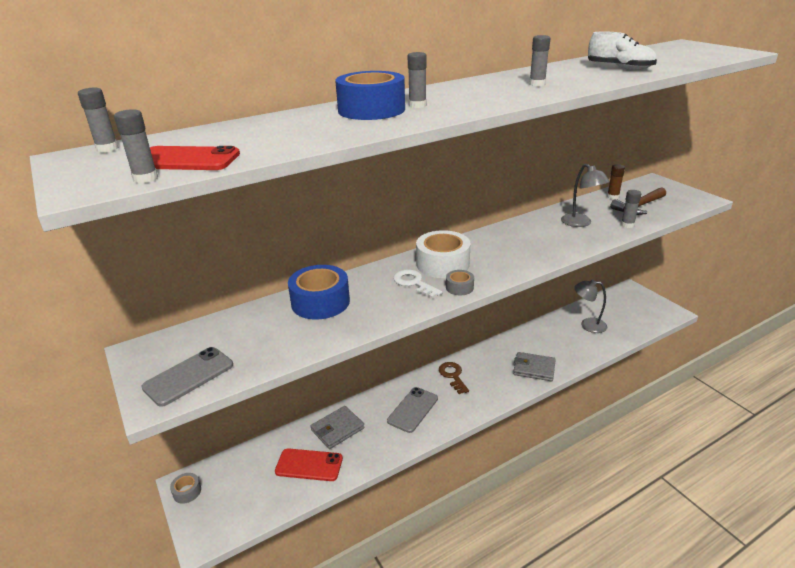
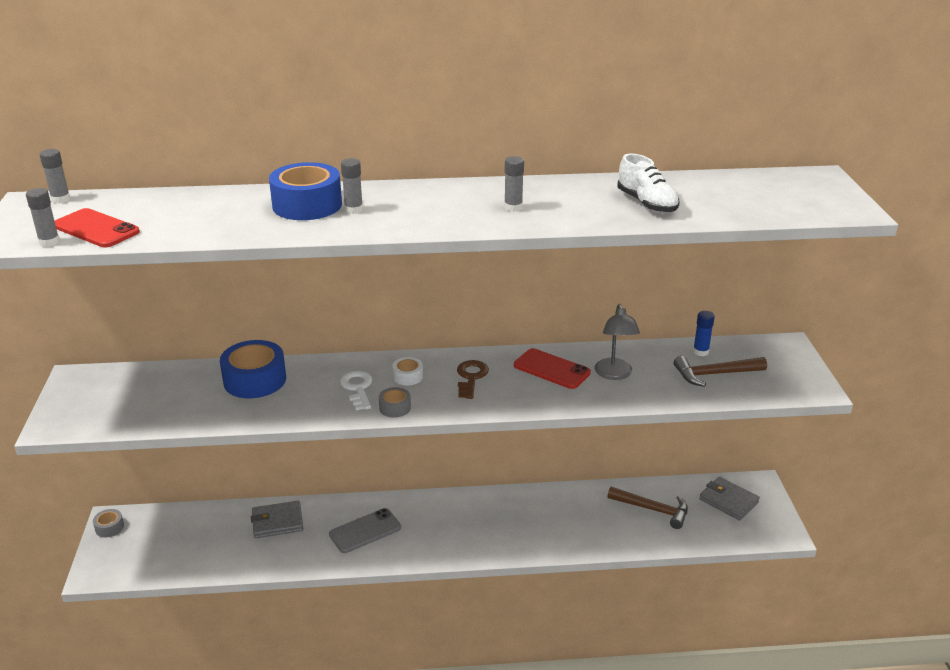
camera: 25 degrees right, 0 degrees up
(188, 376) = (92, 413): grey phone -> none
(309, 465) = (225, 546): red phone -> red phone (551, 369)
(442, 264) = (408, 376): white tape -> white tape, size x0.49
(453, 376) = (438, 511): brown key -> brown key (471, 377)
(534, 368) = (535, 536): grey wallet -> grey wallet (728, 501)
(588, 325) = (653, 510): grey lamp -> brown hammer
(613, 197) = (700, 352): brown glue stick -> blue glue stick
(627, 225) = (667, 393): grey glue stick -> none

